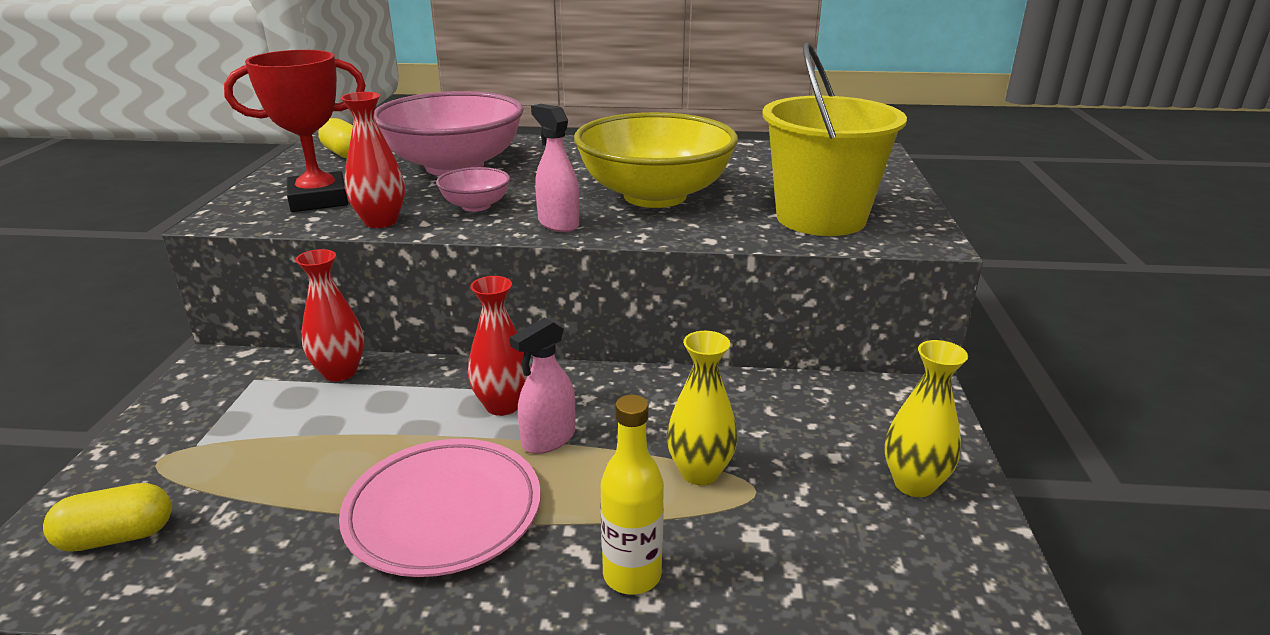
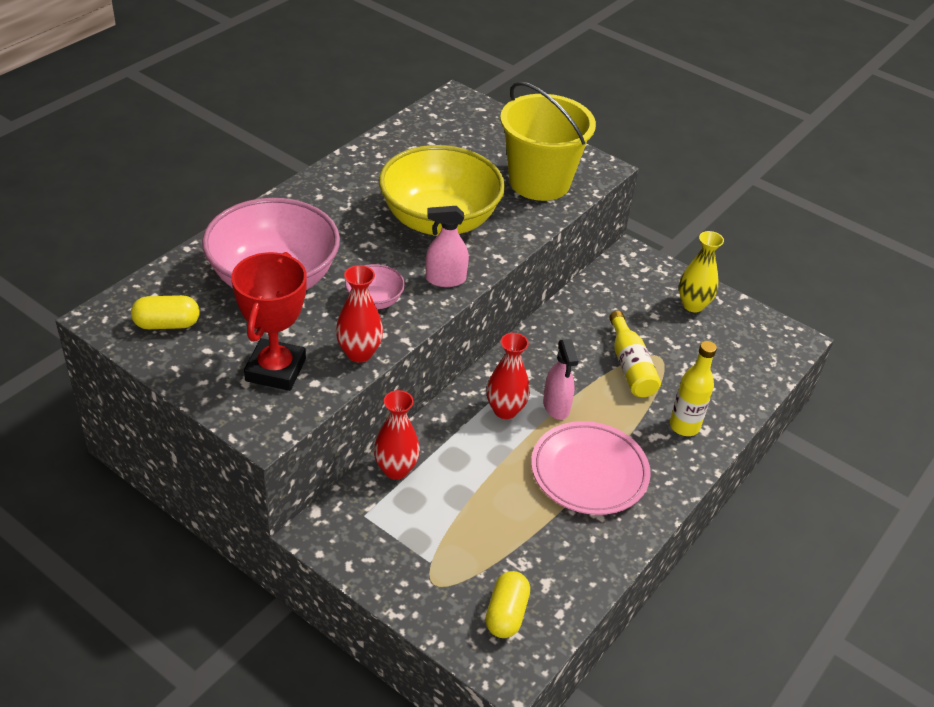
camera: 60 degrees left, 15 degrees up
(700, 472) = (630, 366): yellow vase -> yellow bottle

